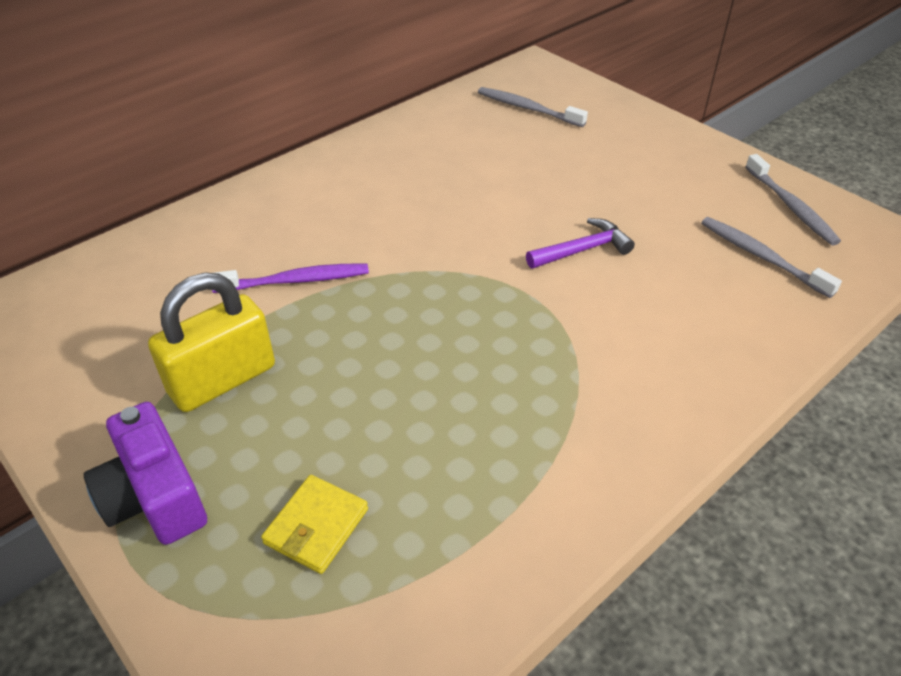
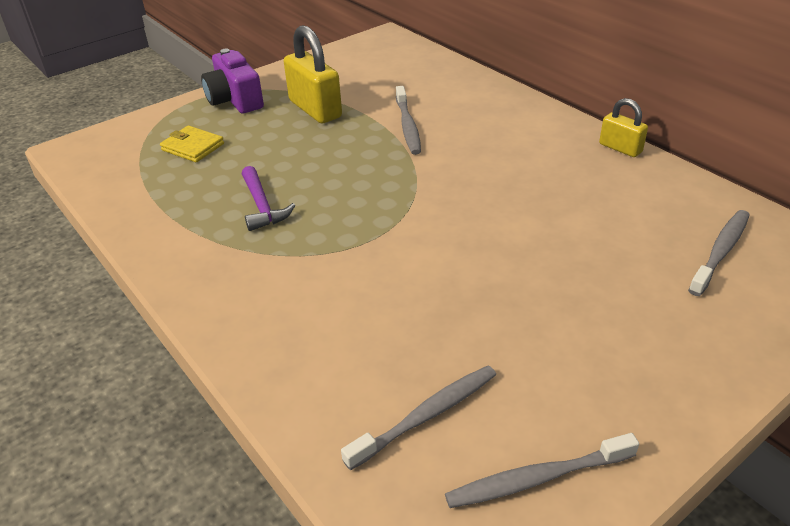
camera: 95 degrees right, 5 degrees down
(154, 496) = (235, 99): purple camera -> purple camera turned 90 degrees counterclockwise
(295, 281) = (407, 126): purple toothbrush -> grey toothbrush
(368, 136) = (620, 148): none -> yellow padlock
(582, 250) = (441, 271): purple hammer -> purple hammer (262, 206)

